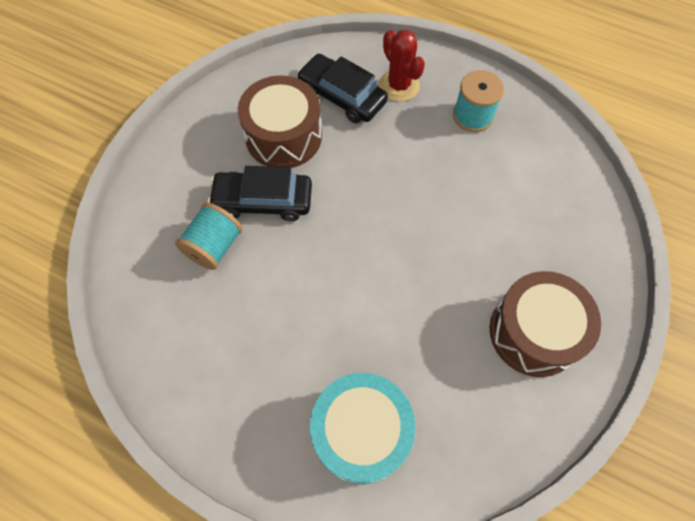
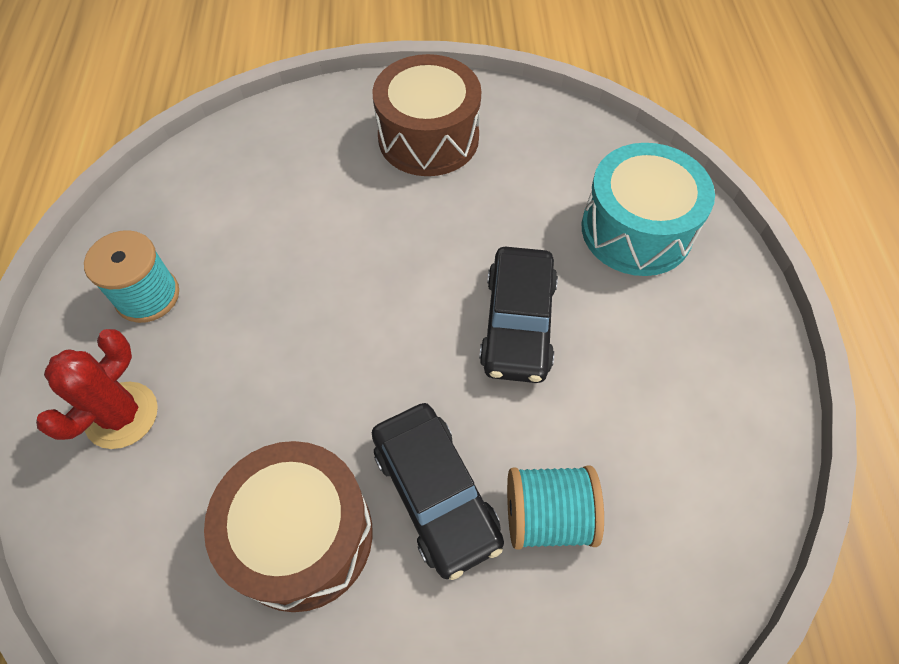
camera: 120 degrees left, 5 degrees down
(342, 96) = (176, 490): black car -> black car (517, 323)

